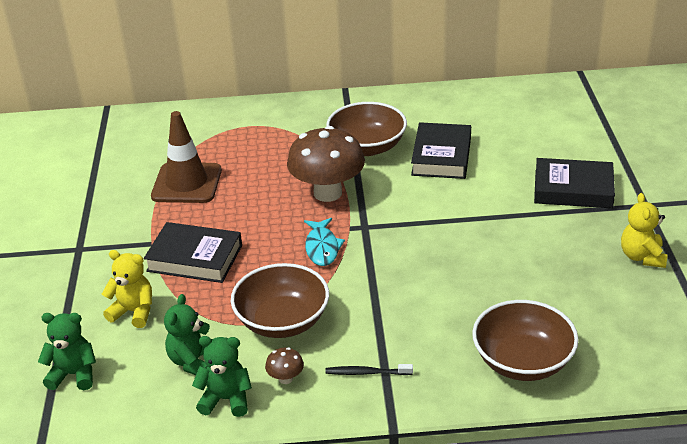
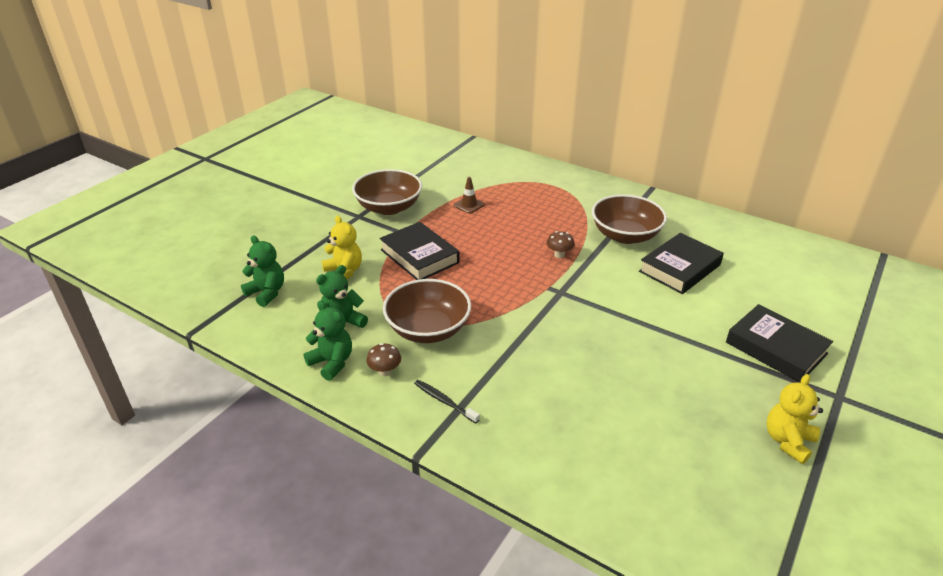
camera: 35 degrees right, 0 degrees up
(187, 183) = (469, 205): brown traffic cone -> brown traffic cone, size x0.46
(322, 247) = (512, 292): turquoise fish -> none
(327, 193) = (559, 255): brown mushroom -> brown mushroom, size x0.41
(522, 361) = (577, 467): brown bowl -> brown bowl (389, 207)

